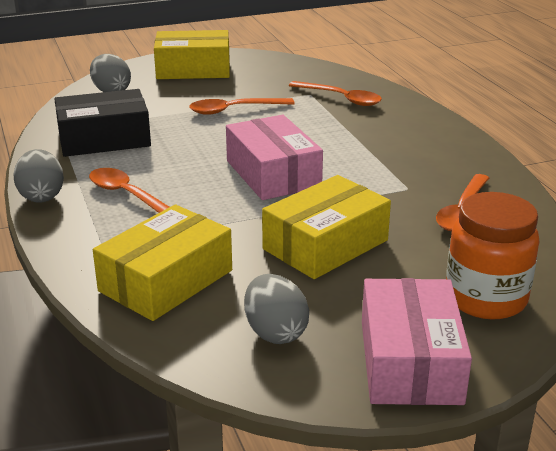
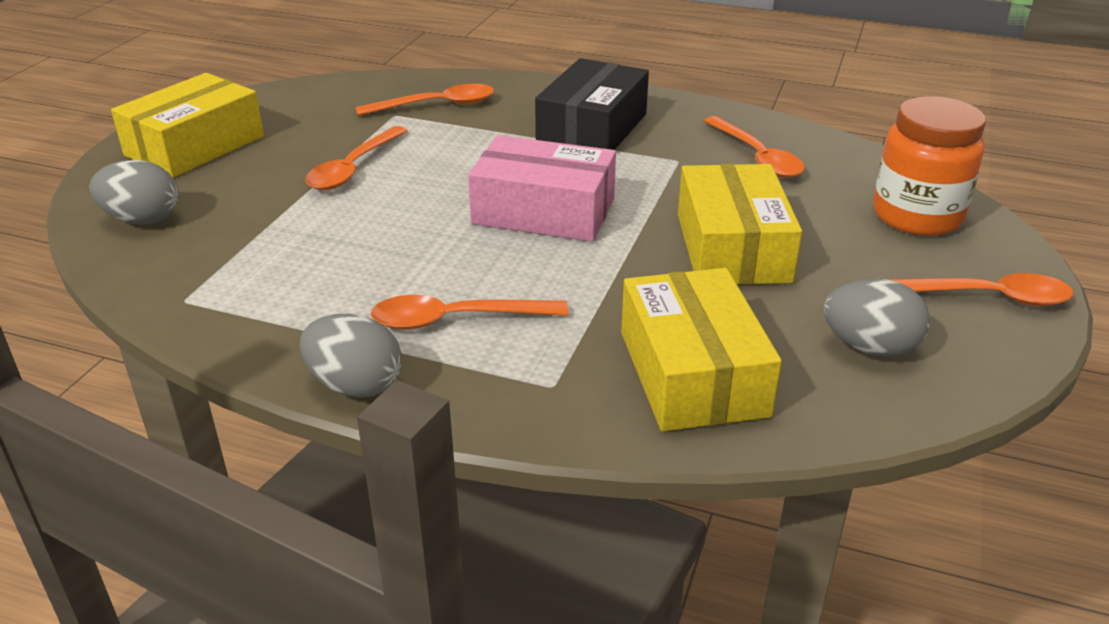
camera: 50 degrees left, 5 degrees up
(104, 139) = (273, 278): black box -> black box (592, 128)
(410, 361) = (985, 297): pink box -> orange spoon

